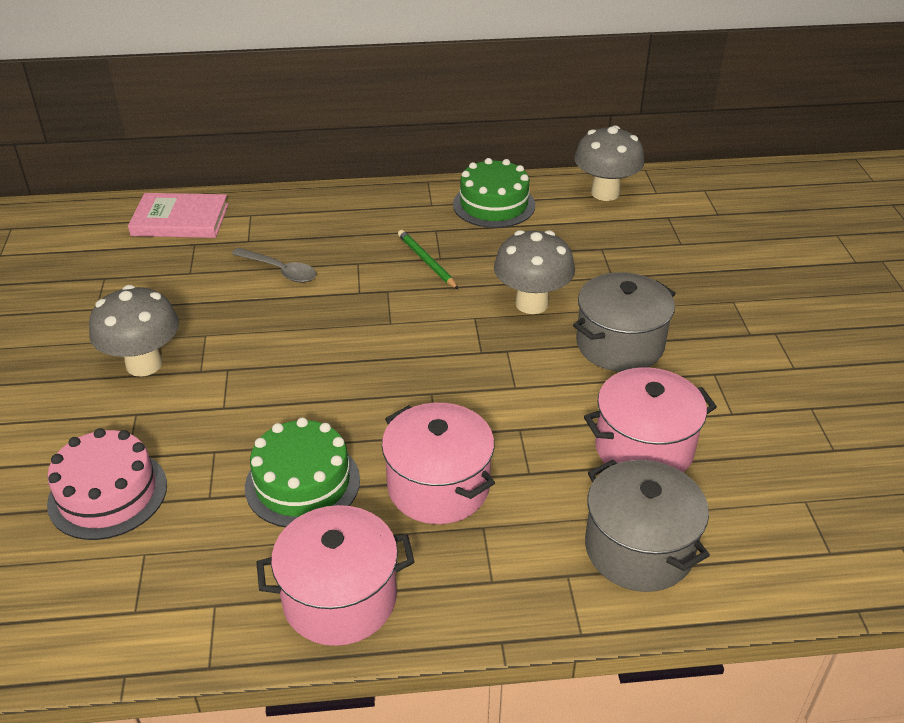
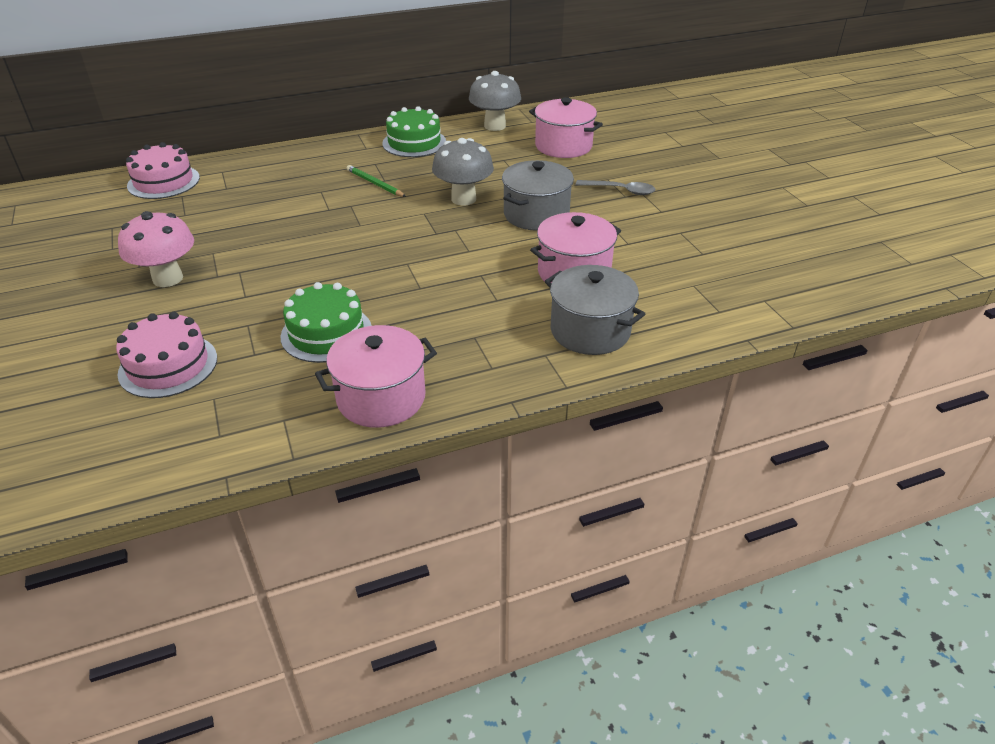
camera: 15 degrees left, 0 degrees up
(144, 364) = (168, 278): grey mushroom -> pink mushroom
(180, 220) = (163, 182): pink book -> pink cake
(280, 271) = (260, 204): grey spoon -> grey spoon (621, 190)
(438, 486) = (432, 318): pink pot -> pink pot (563, 146)

